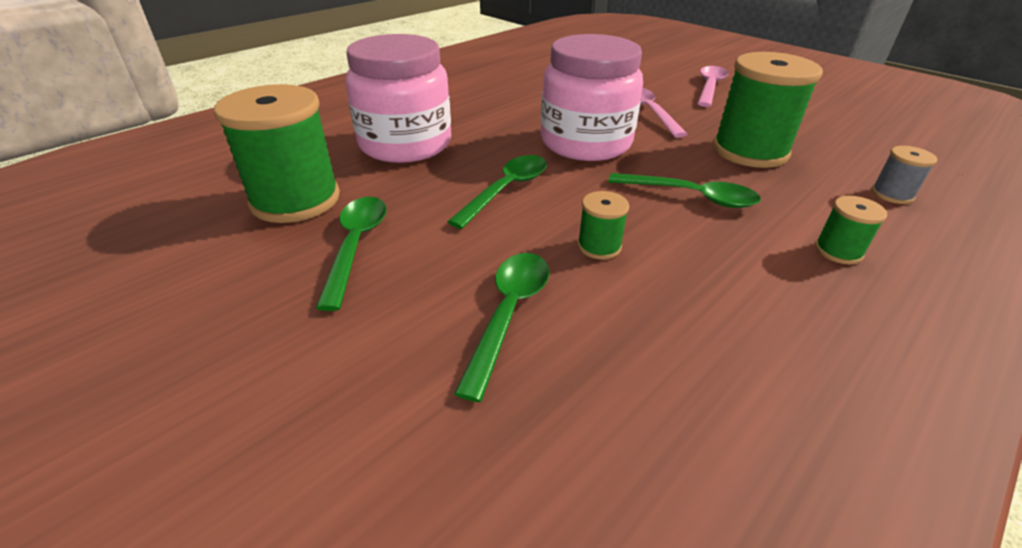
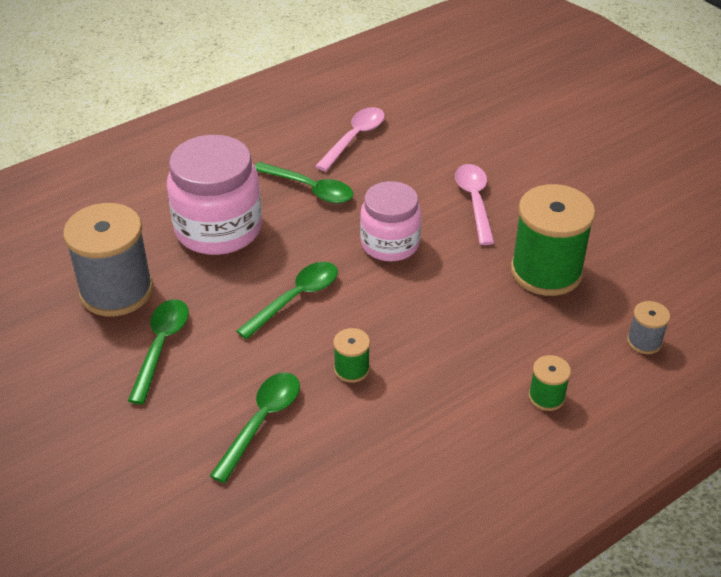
camera: 10 degrees right, 5 degrees up
(295, 200) = (116, 291): green spool -> grey spool
(585, 143) = (390, 244): pink jar -> pink jar, size x0.66
(691, 196) = (456, 324): green spoon -> green spoon (310, 189)
(709, 87) = (564, 165): pink spoon -> pink spoon (354, 138)

